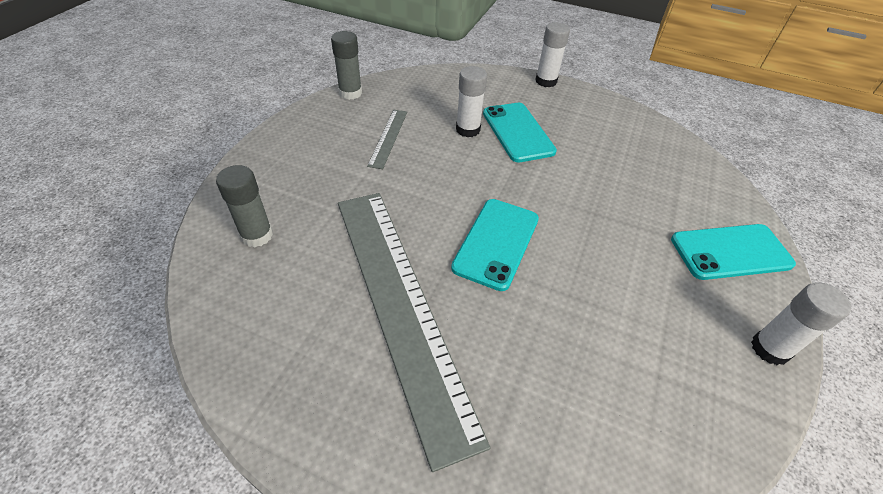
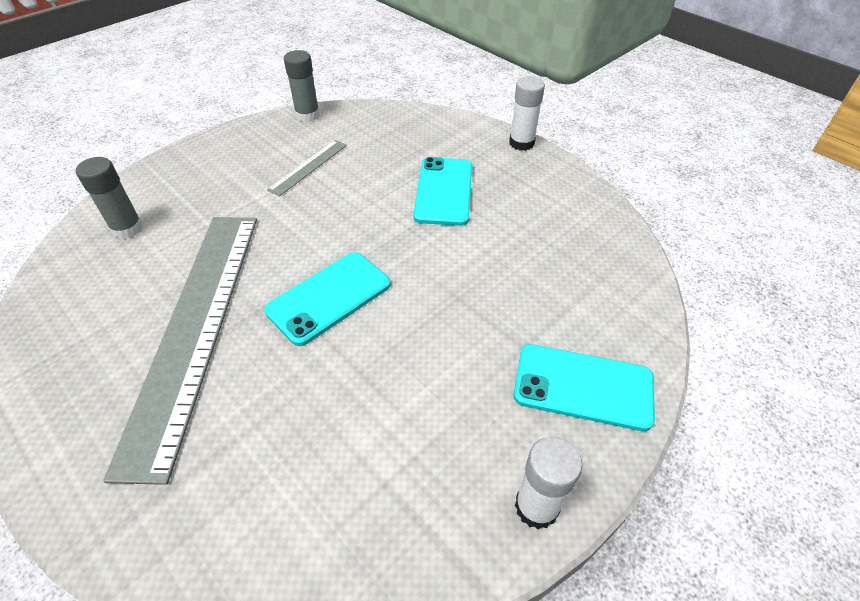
camera: 25 degrees right, 0 degrees up
(468, 130) = (393, 177): white glue stick -> none

